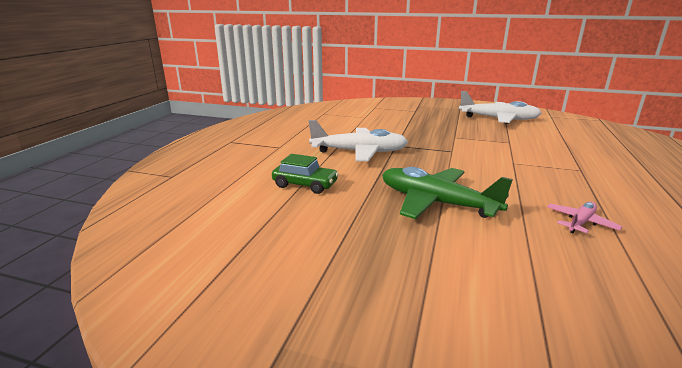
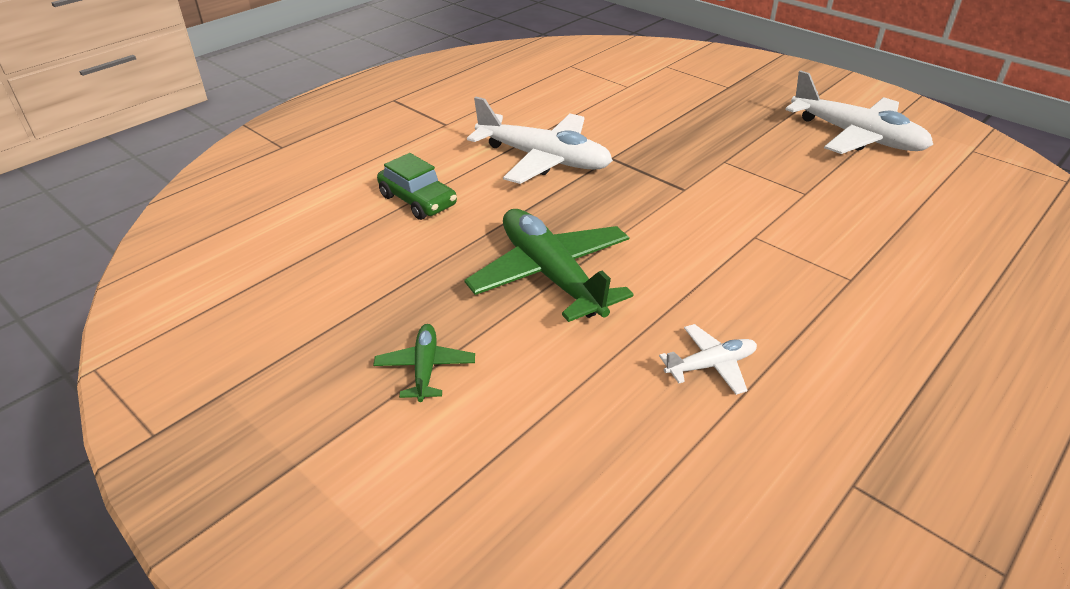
camera: 25 degrees right, 15 degrees up
(425, 274) = (425, 368): none -> green plane
(580, 222) = (711, 365): pink plane -> white plane

